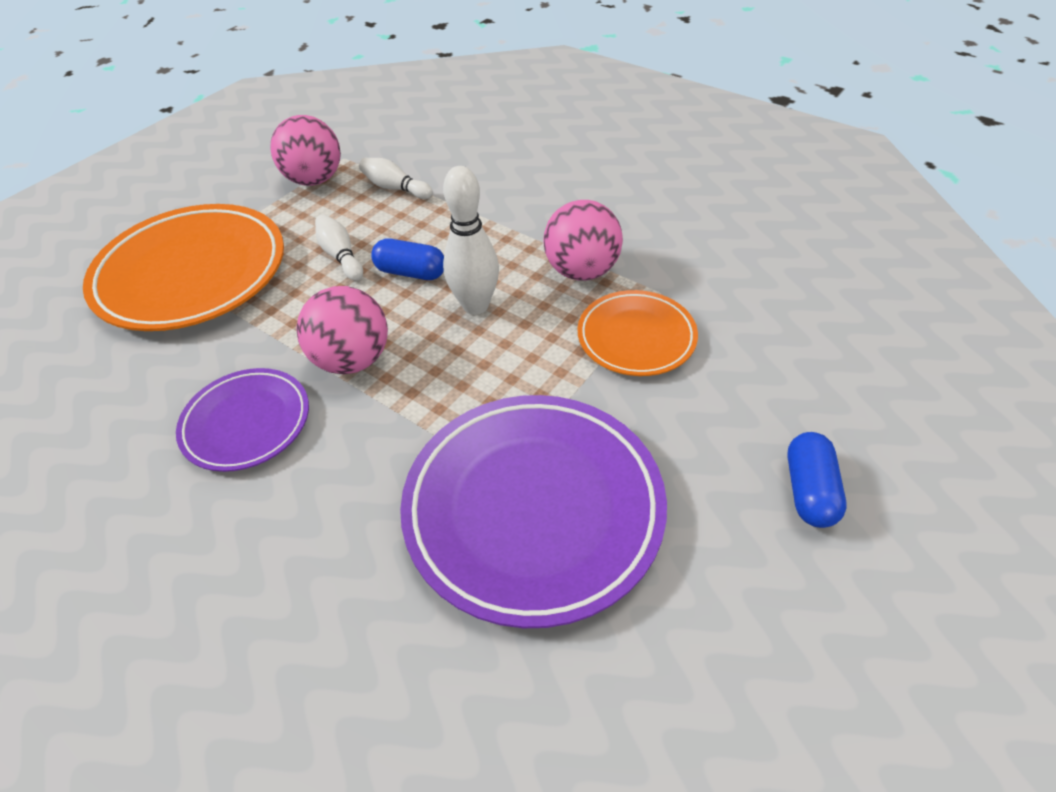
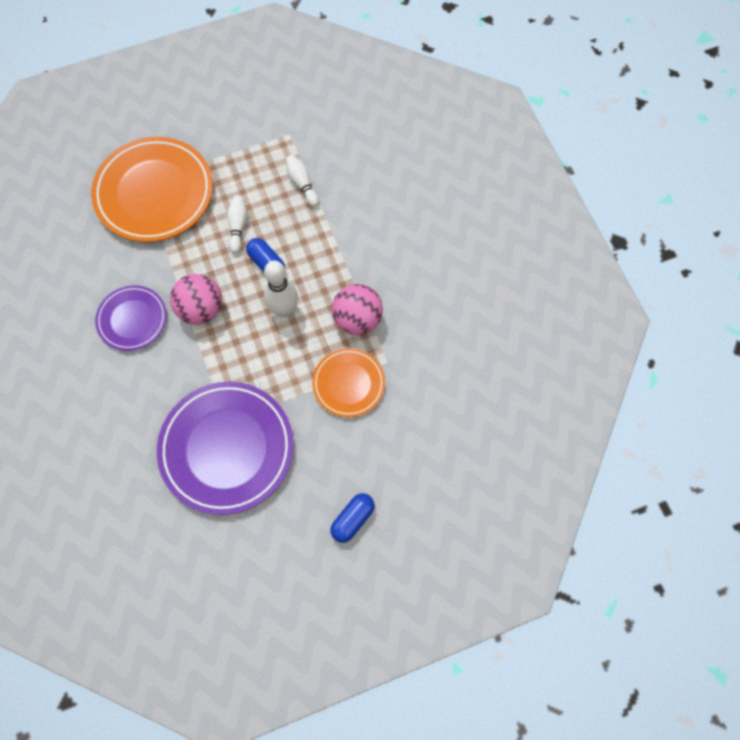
camera: 30 degrees right, 20 degrees up
(315, 180) = (260, 147): pink ball -> none

